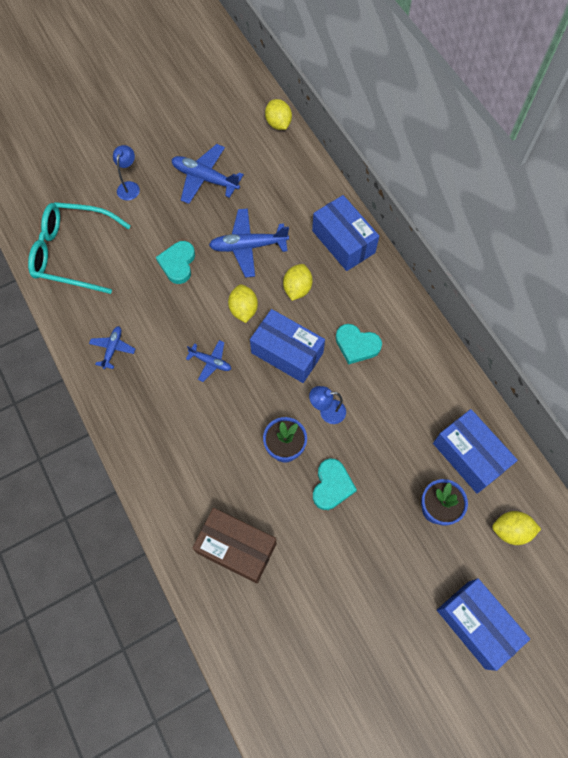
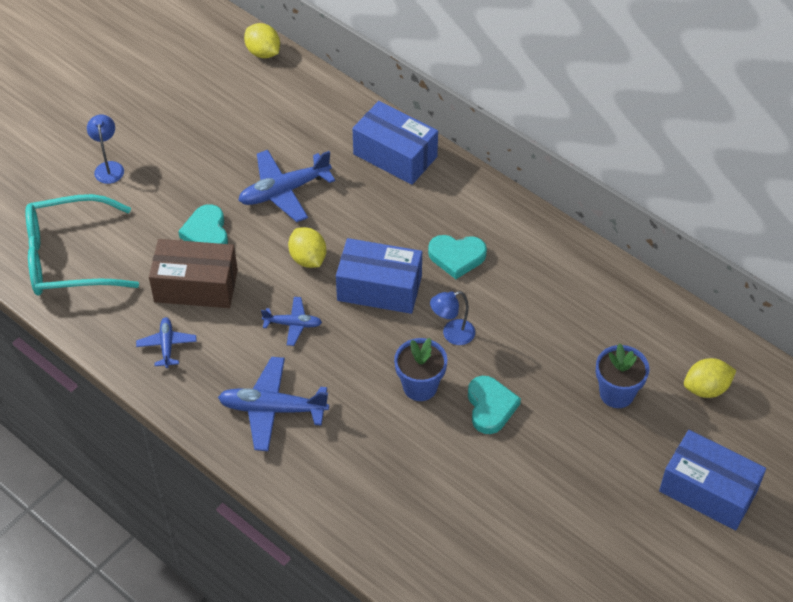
camera: 20 degrees left, 15 degrees down
(205, 179) = (199, 134): blue plane -> blue plane (272, 409)
(236, 548) = (408, 504): brown box -> brown box (196, 286)
(297, 289) = (362, 219): yellow lemon -> none
(469, 456) = (630, 330): blue box -> none

